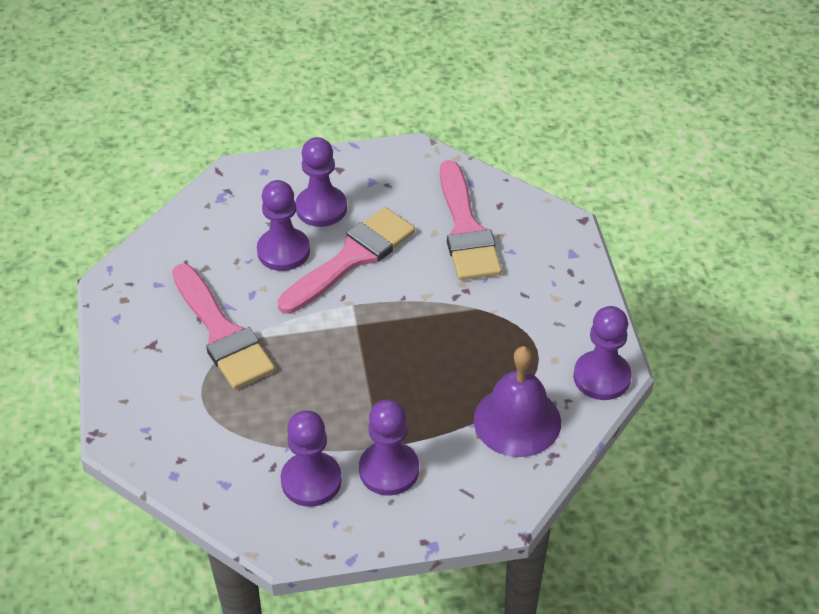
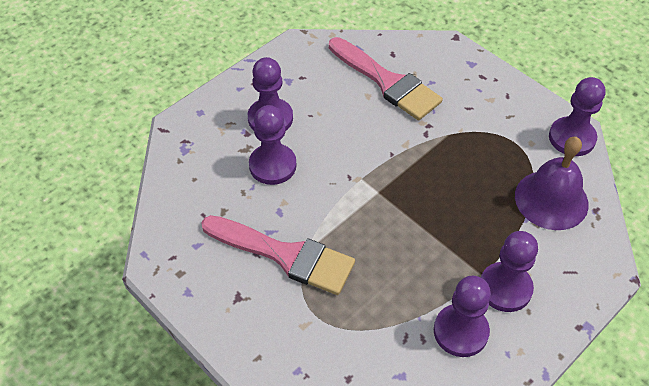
camera: 35 degrees left, 5 degrees up
(352, 258) = (328, 144): pink brush -> none

